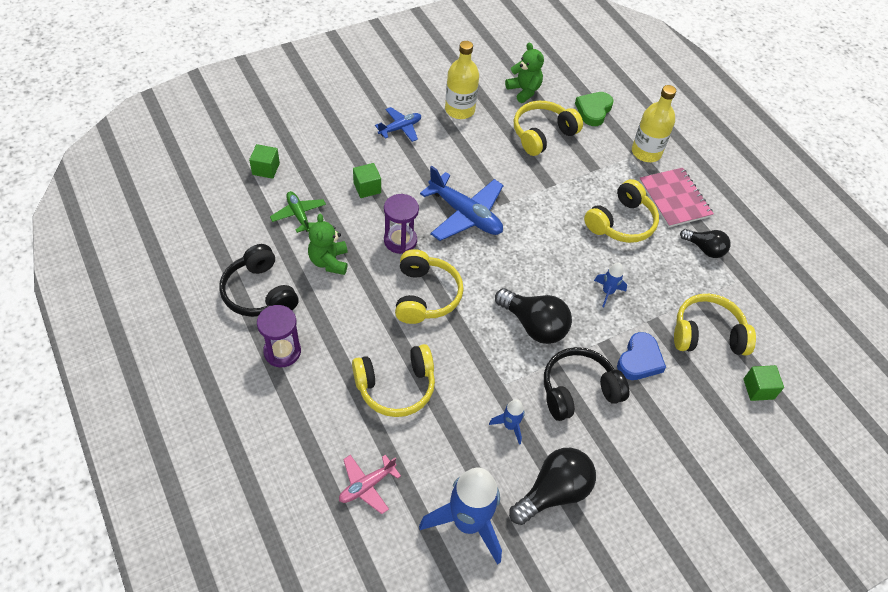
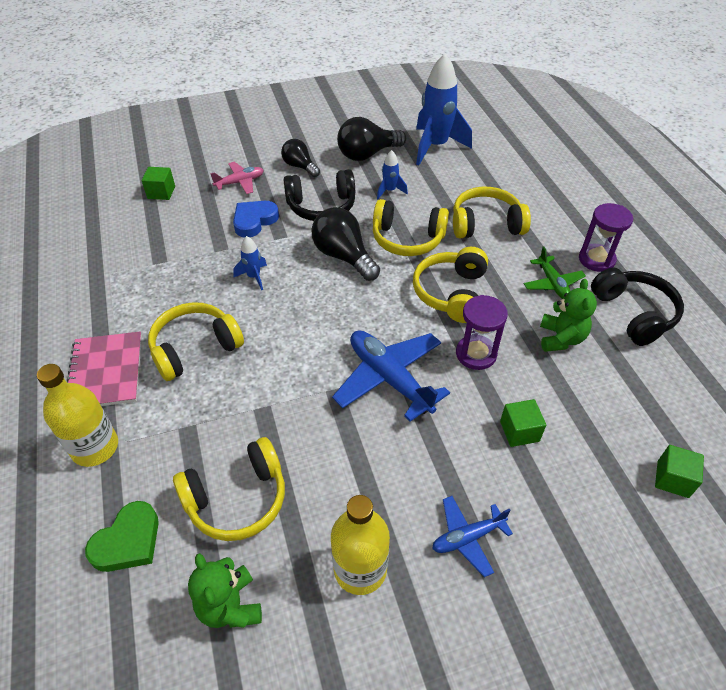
camera: 165 degrees left, 5 degrees down
(299, 215) = (608, 400): green plane -> green plane (552, 283)
(367, 486) = (510, 170): pink plane -> pink plane (240, 182)
(704, 249) = (116, 308): black light bulb -> black light bulb (300, 166)
(707, 334) = (175, 233): yellow headphones -> yellow headphones (407, 239)

